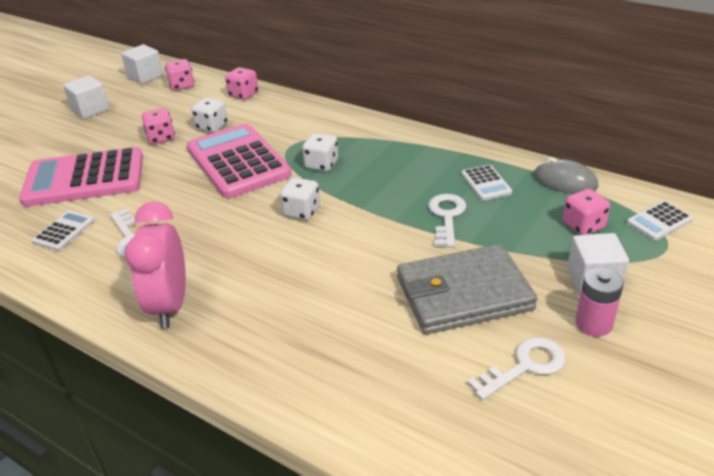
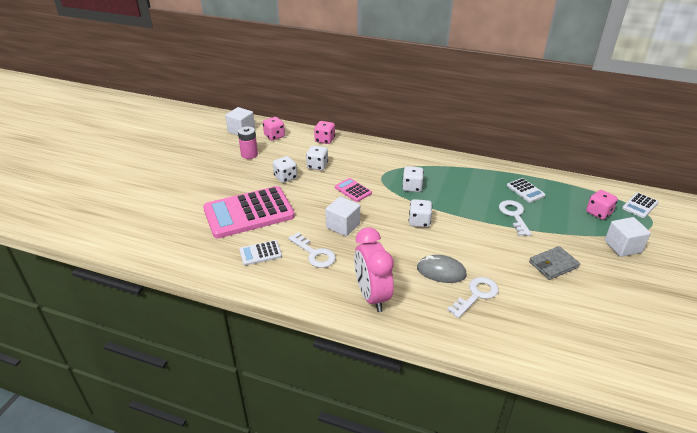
camera: 15 degrees left, 0 degrees up
(64, 231) = (260, 253): white calculator -> white calculator turned 120 degrees counterclockwise
(90, 110) = (216, 160): white cube -> white cube (343, 226)
(161, 138) = (285, 177): pink dice -> white dice
(238, 162) = (353, 190): pink calculator -> pink calculator, size x0.44
(463, 294) = (553, 265): grey wallet -> grey wallet, size x0.54
(524, 366) = (613, 305): white key -> white key (476, 295)
(565, 181) = (572, 185): grey mouse -> grey mouse (441, 271)
(593, 323) = (637, 273): pink battery -> pink battery (249, 154)

